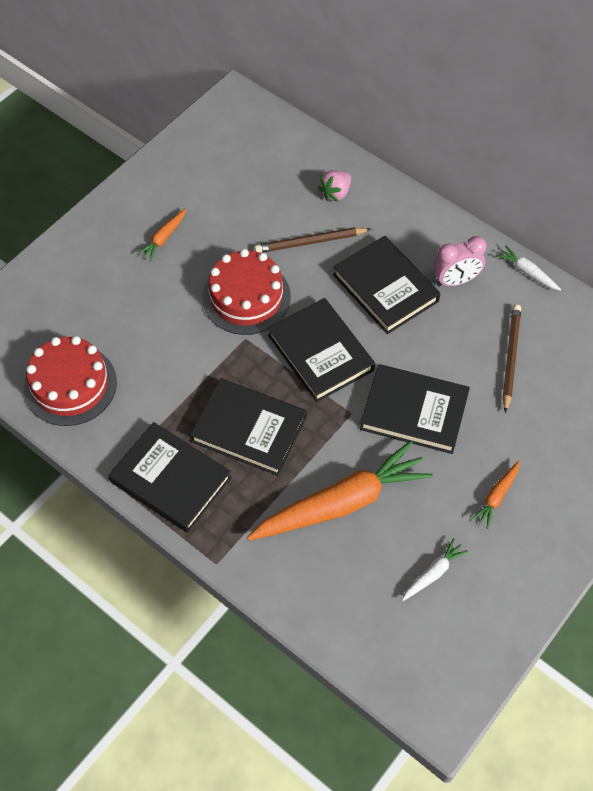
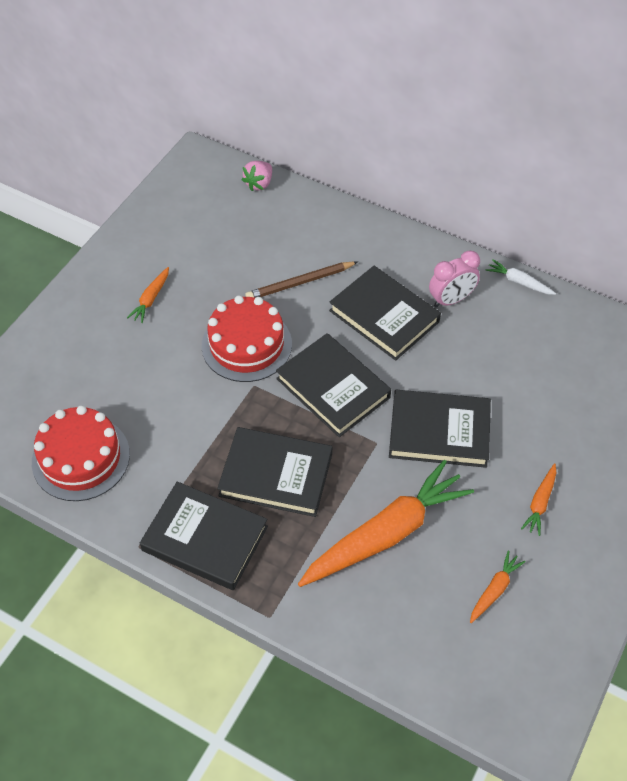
camera: 10 degrees left, 5 degrees down
(335, 193) = (315, 233): pink strawberry -> pink strawberry (259, 184)
(433, 573) = (494, 590): white carrot -> orange carrot
(510, 358) = (522, 365): brown pencil -> none

